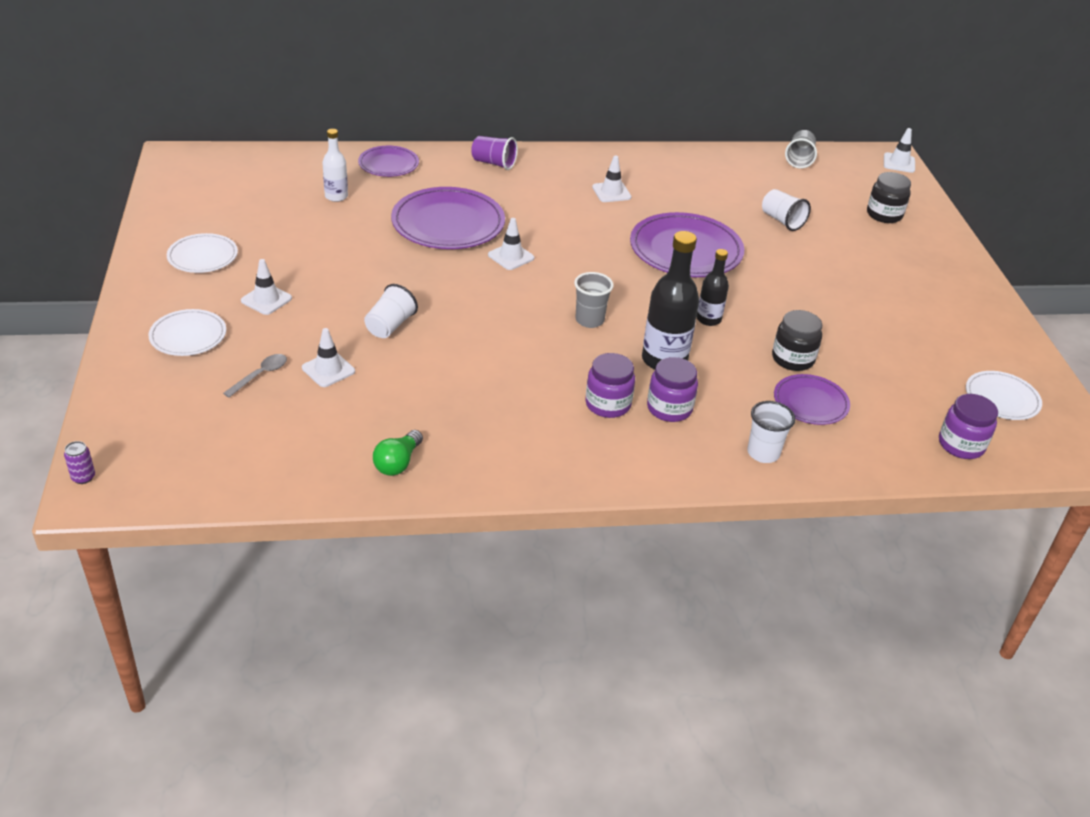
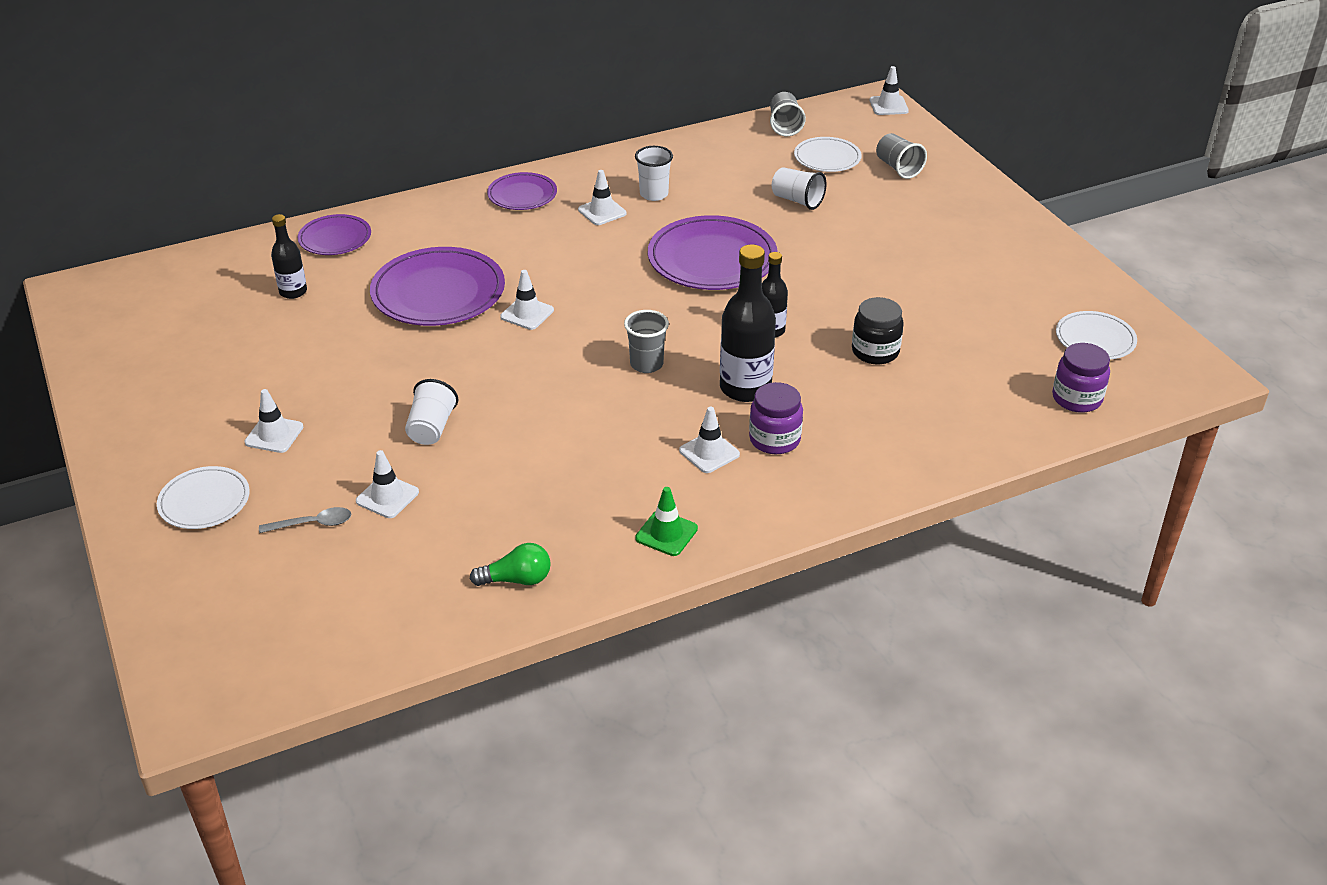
camera: 15 degrees left, 0 degrees up
(83, 477) = (168, 698): purple can -> none
(203, 256) = (172, 403): white plate -> white plate (827, 158)
(260, 375) = (313, 524): grey spoon -> grey spoon turned 60 degrees clockwise
(336, 196) = (293, 292): white bottle -> black bottle
(398, 463) = (517, 579): green light bulb -> green light bulb turned 105 degrees counterclockwise
(494, 163) = (455, 209): purple cup -> none
(539, 460) = (666, 533): none -> green traffic cone
(608, 404) = (709, 452): purple jar -> white traffic cone
(763, 453) = (890, 461): white cup -> white cup (654, 194)
(810, 403) = (913, 394): purple plate -> purple plate (522, 195)
(884, 214) = (898, 168): black jar -> grey cup

